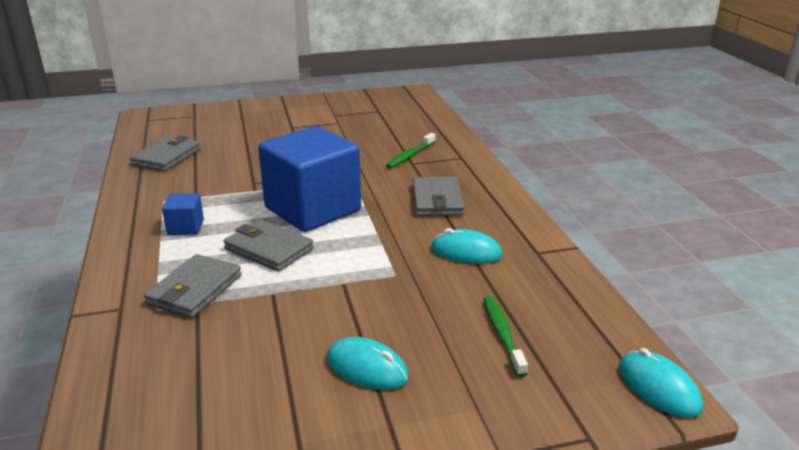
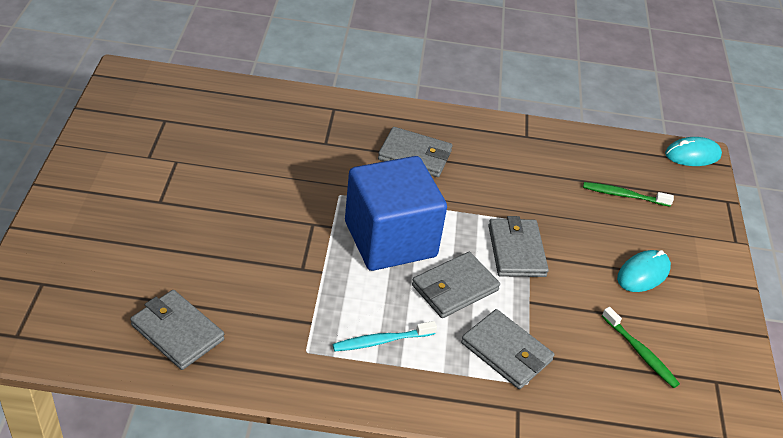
camera: 75 degrees left, 15 degrees up
(185, 227) = (381, 341): blue cube -> turquoise toothbrush
(343, 274) = (516, 251): none -> grey wallet
(410, 155) = (307, 138): green toothbrush -> green toothbrush (640, 352)
(466, 252) = (511, 171): turquoise mouse -> none

